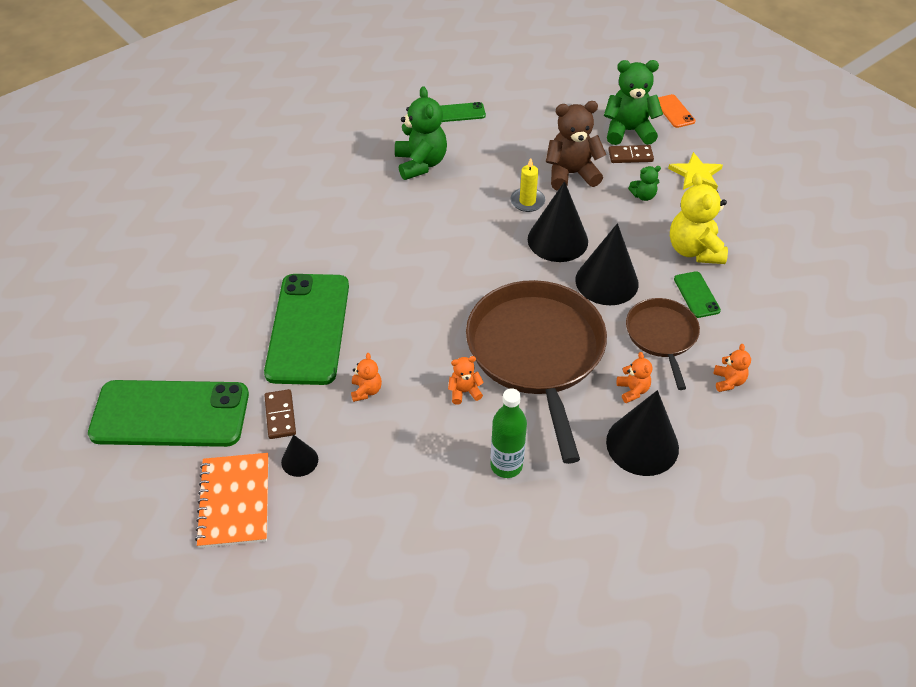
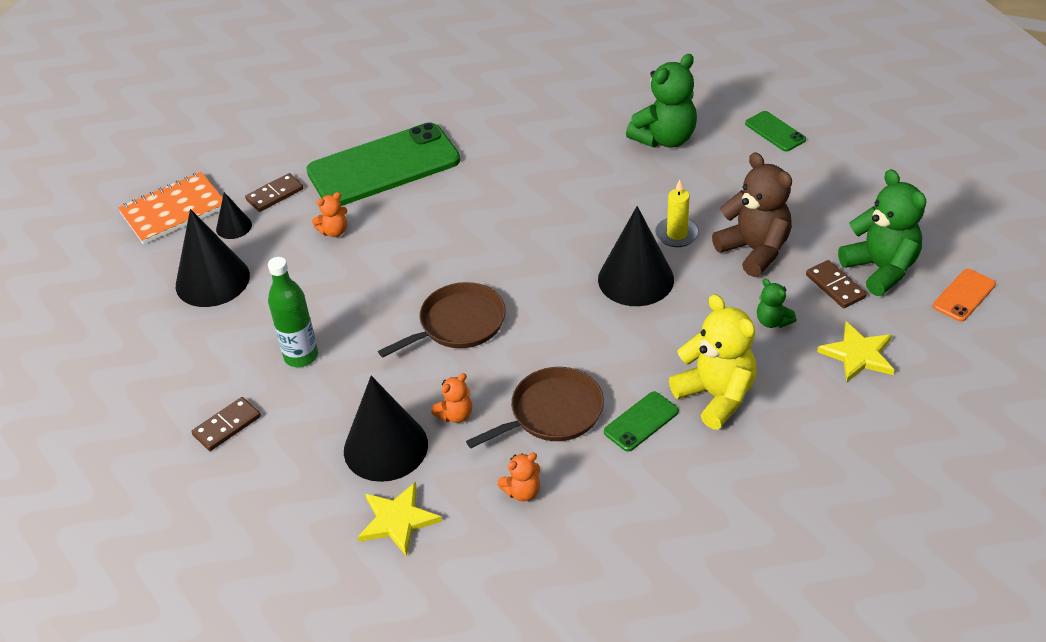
camera: 65 degrees right, 5 degrees down
(170, 414) = (240, 137): green phone -> none
(464, 392) = (373, 293): orange teddy bear -> none
(536, 352) = (458, 324): brown pan -> brown pan, size x0.53
(557, 545) = (227, 426): none -> brown domino
(606, 281) = (602, 340): black cone -> black cone (212, 280)
(694, 250) = (716, 396): yellow teddy bear -> yellow teddy bear turned 90 degrees clockwise
(720, 463) = (397, 520): none -> yellow star

